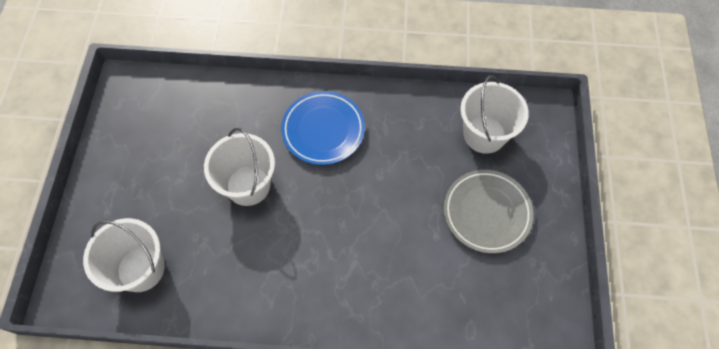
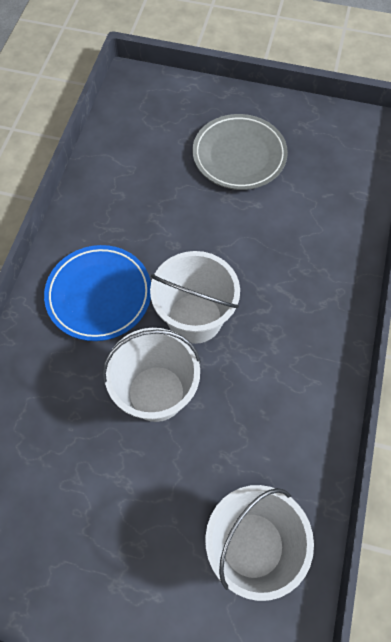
camera: 80 degrees left, 0 degrees up
(484, 134) = (148, 138): white bucket -> white bucket (195, 318)

